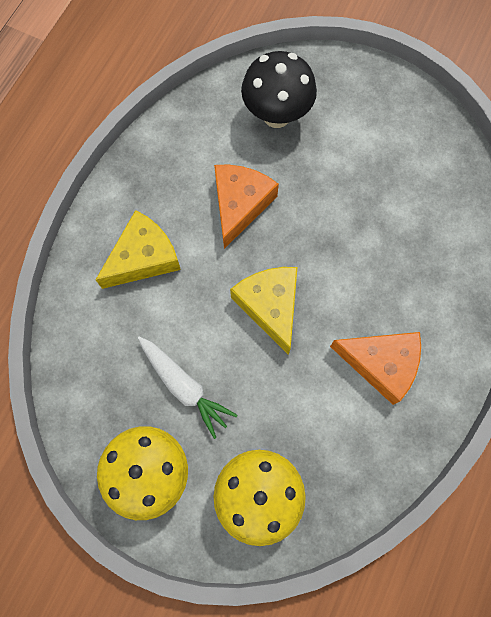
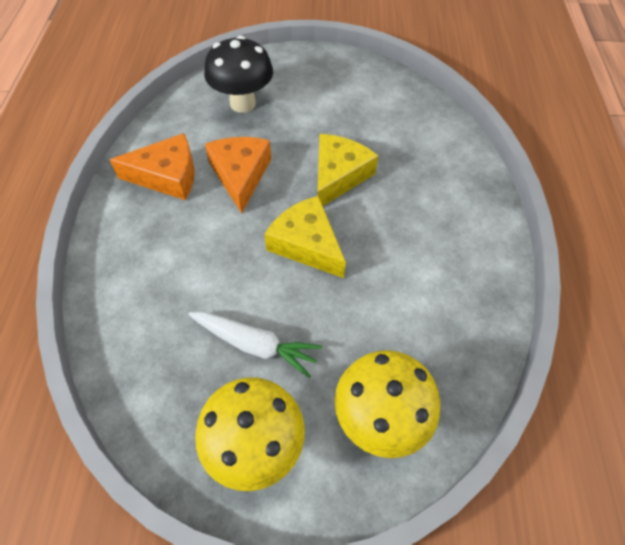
camera: 25 degrees left, 15 degrees down
(143, 257) = (165, 246): yellow cheese -> yellow cheese (338, 176)
(381, 364) = (430, 254): orange cheese -> orange cheese (167, 176)

